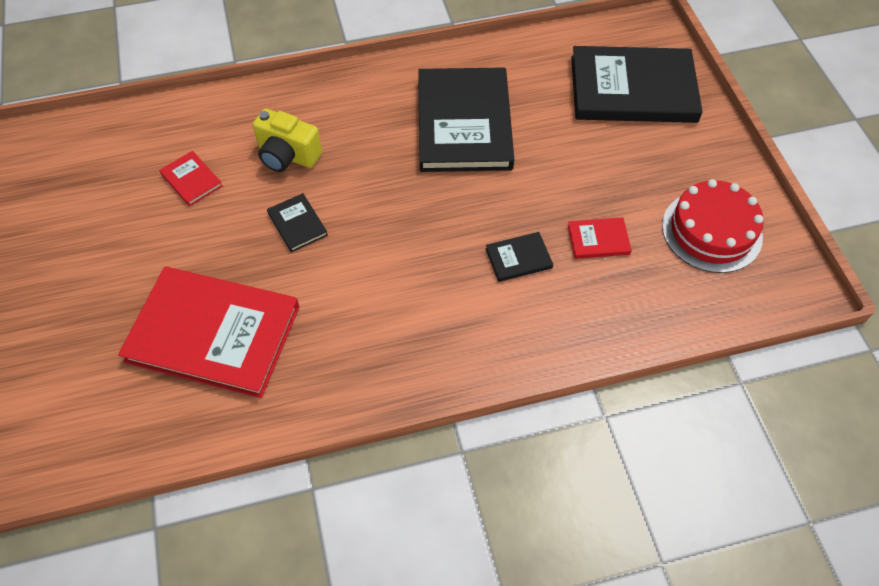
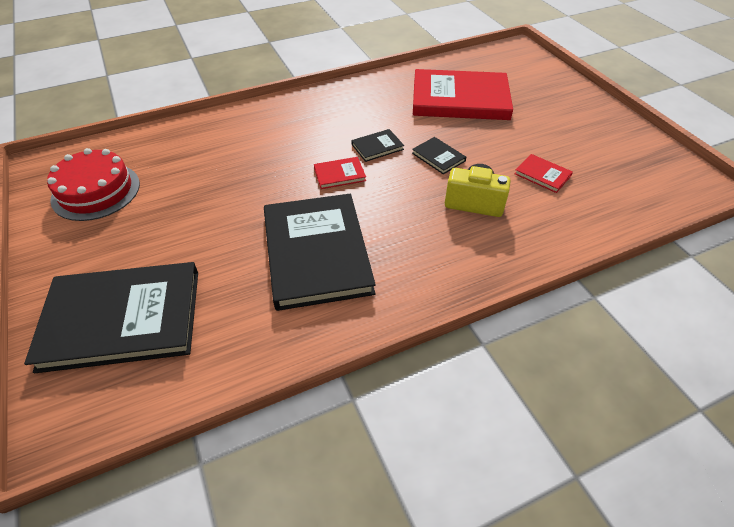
camera: 170 degrees right, 10 degrees down
(518, 258) = (261, 156): black book -> black book (377, 147)
(598, 240) = (195, 174): red book -> red book (339, 174)

